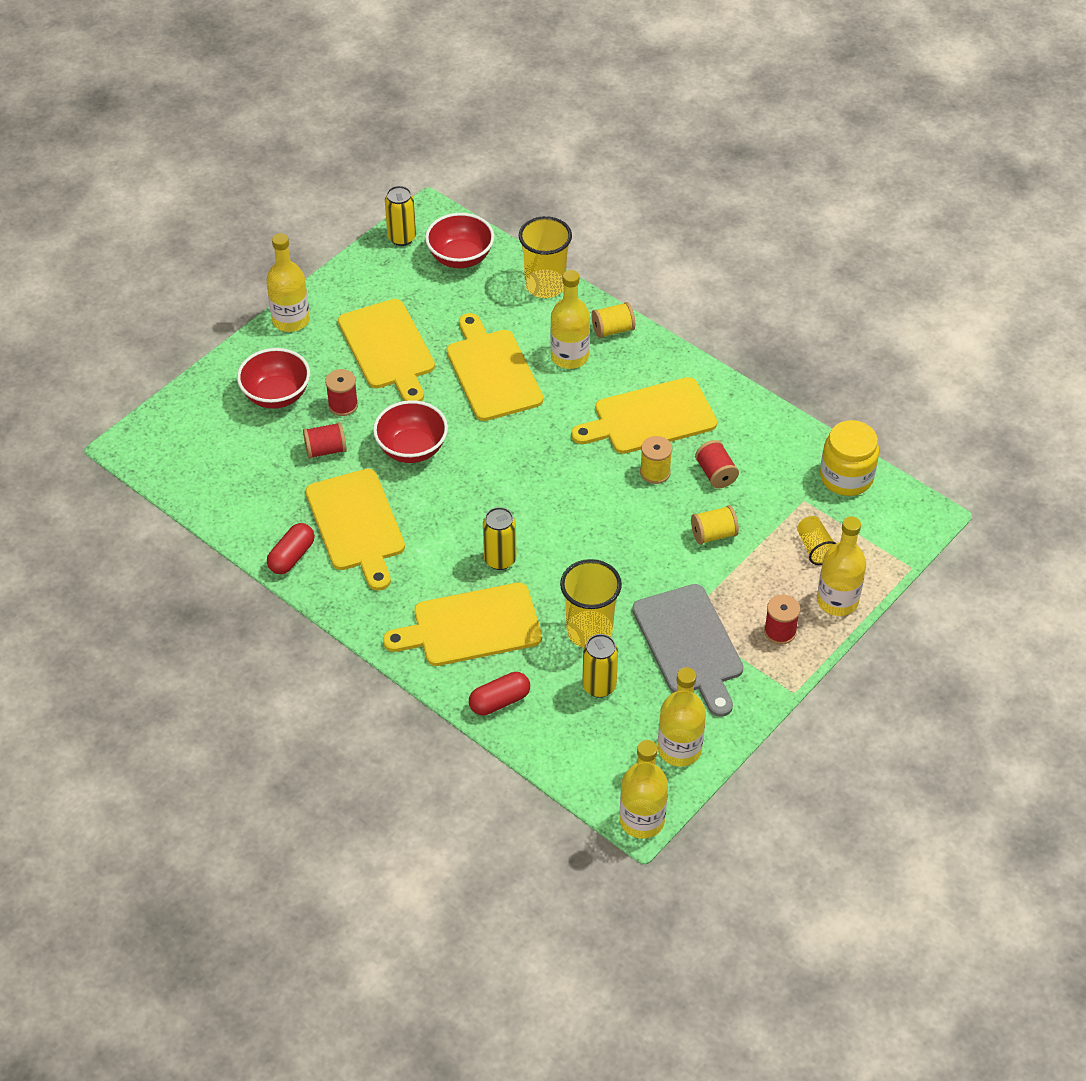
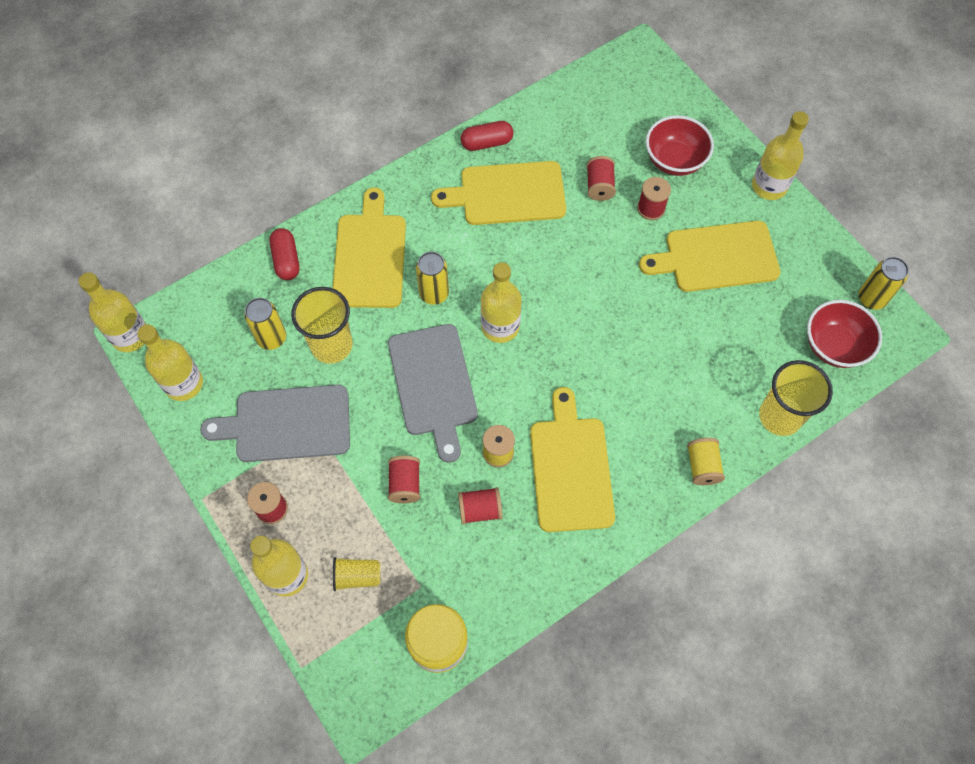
camera: 105 degrees right, 15 degrees up
(292, 556) = (487, 143): red capsule -> red capsule turned 60 degrees counterclockwise
(412, 449) = (583, 252): red bowl -> none
(492, 371) = (666, 339): yellow cutting board -> none
(569, 356) = (672, 414): yellow bottle -> yellow bottle (500, 326)
(603, 536) = (433, 385): none -> grey cutting board
(713, 534) = (405, 484): yellow spool -> red spool

